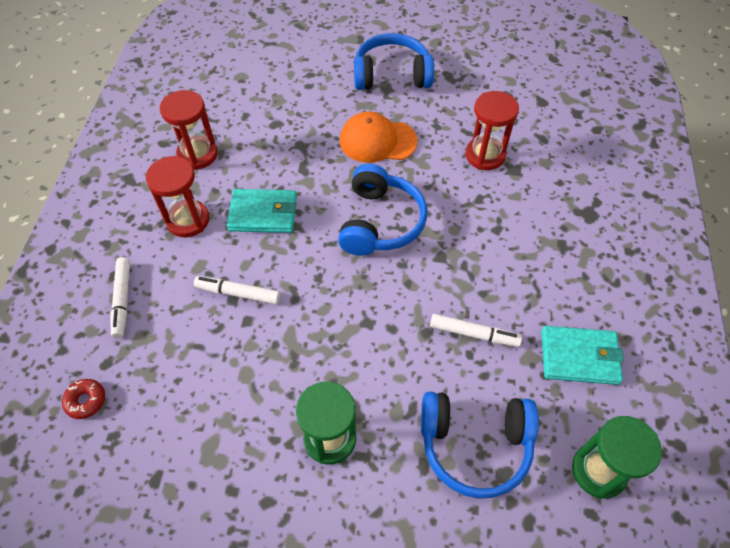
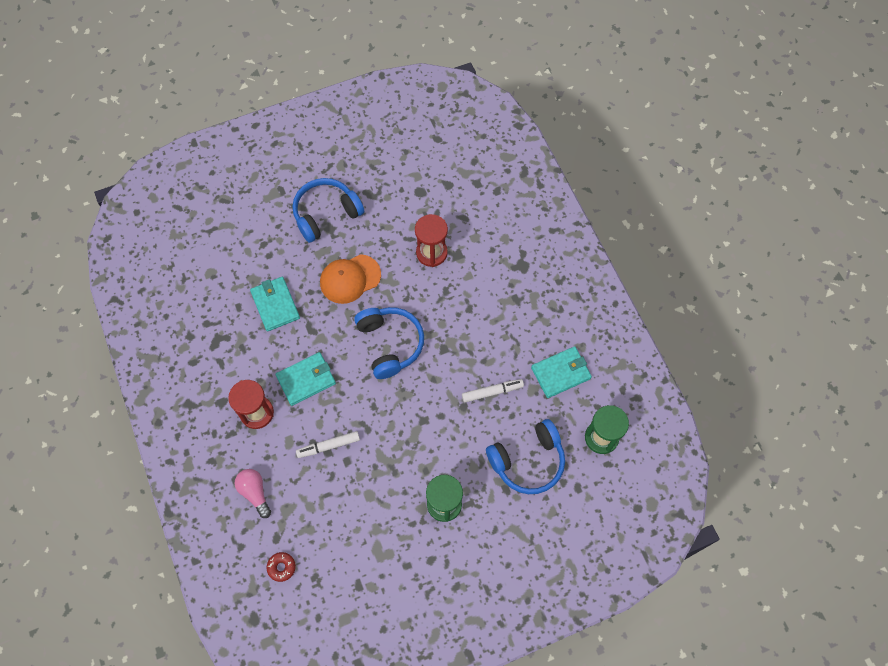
camera: 30 degrees left, 10 degrees up
(123, 300) = (255, 492): white marker -> pink light bulb
(197, 154) = (226, 358): red hourglass -> none
(283, 130) = (275, 305): none -> turquoise wallet

